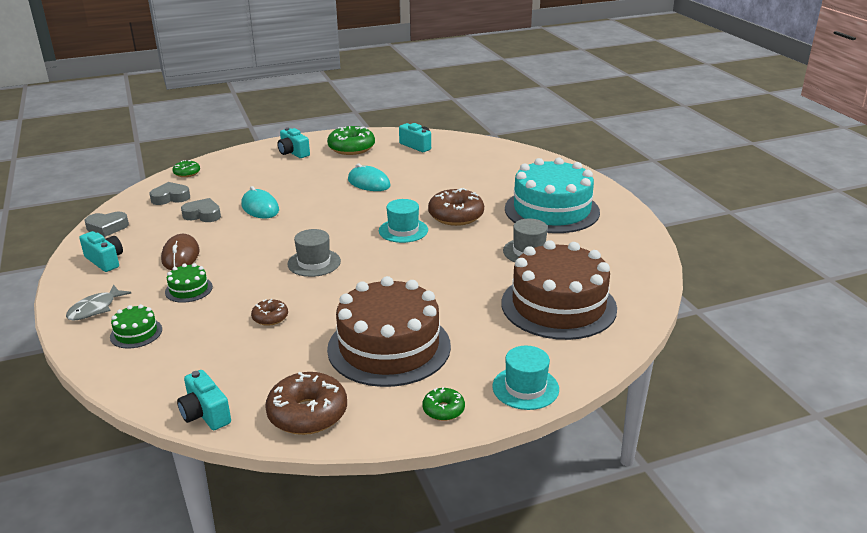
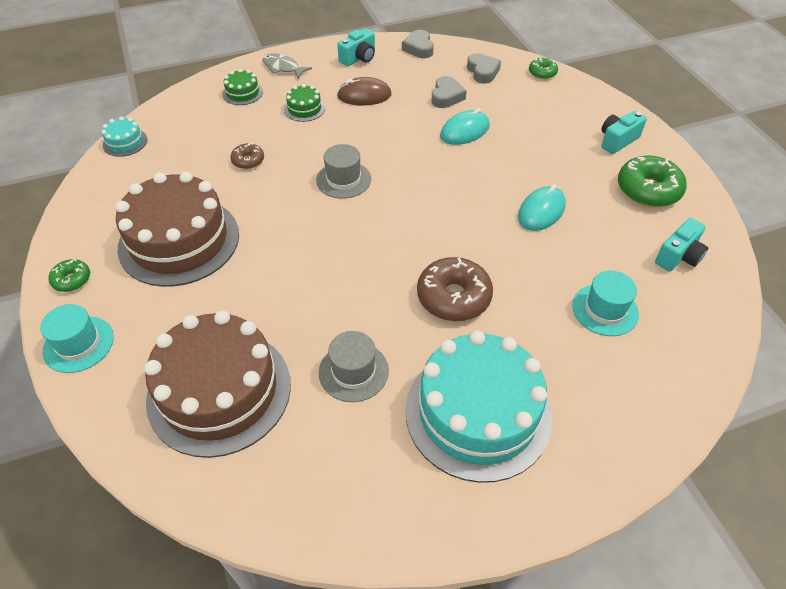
camera: 90 degrees right, 20 degrees up
(205, 414) = (125, 142): turquoise camera -> turquoise cake
(307, 414) = (103, 195): brown donut -> none
(403, 230) = (413, 246): turquoise hat -> turquoise hat (605, 310)

